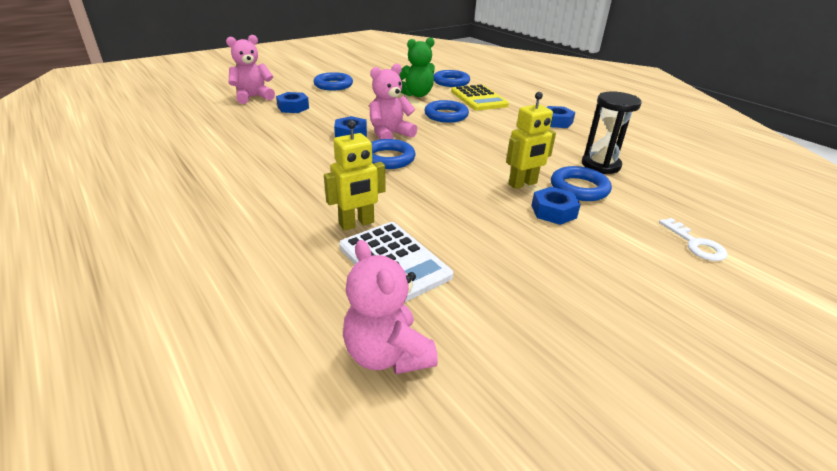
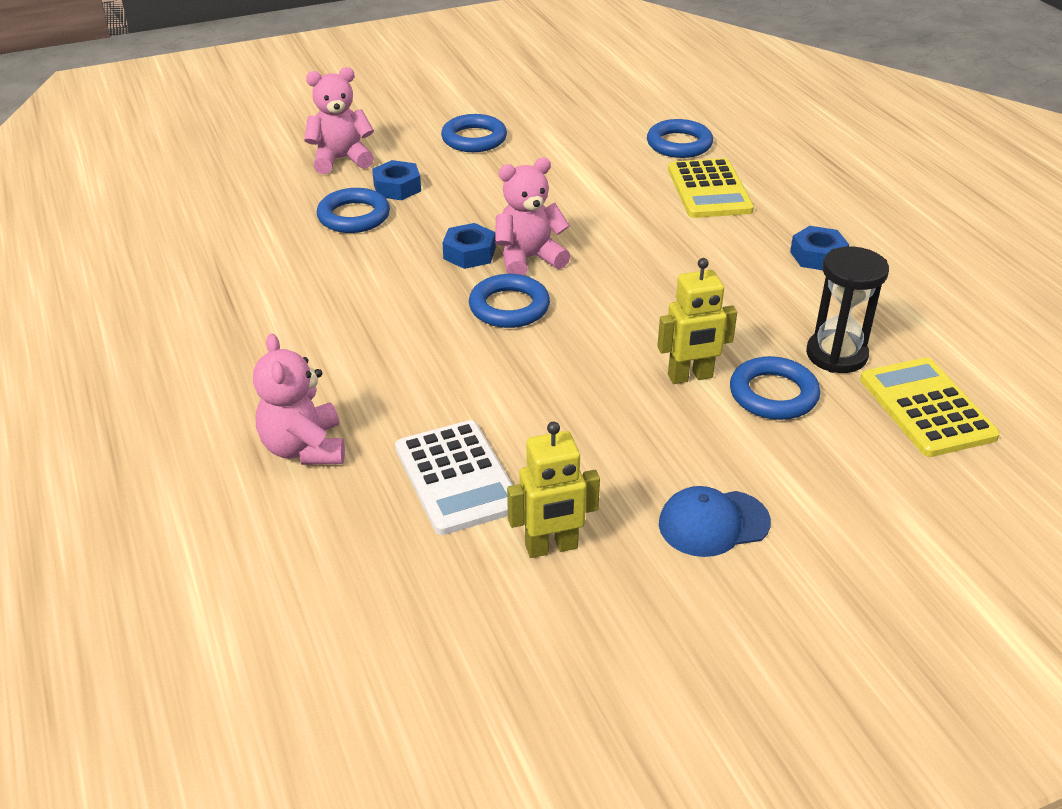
camera: 15 degrees right, 5 degrees up
(357, 224) = (428, 415): yellow robot -> yellow robot (551, 547)
(387, 354) = (409, 591): pink teddy bear -> pink teddy bear (304, 448)
(416, 94) = (605, 172): green teddy bear -> none
(446, 115) = (635, 225): blue ring -> blue ring (354, 216)
(553, 211) = (709, 430): blue nut -> none
(593, 268) = (713, 523): none -> blue cap
(671, 186) = (926, 408): none -> yellow calculator
(695, 244) = (886, 509): white key -> none

